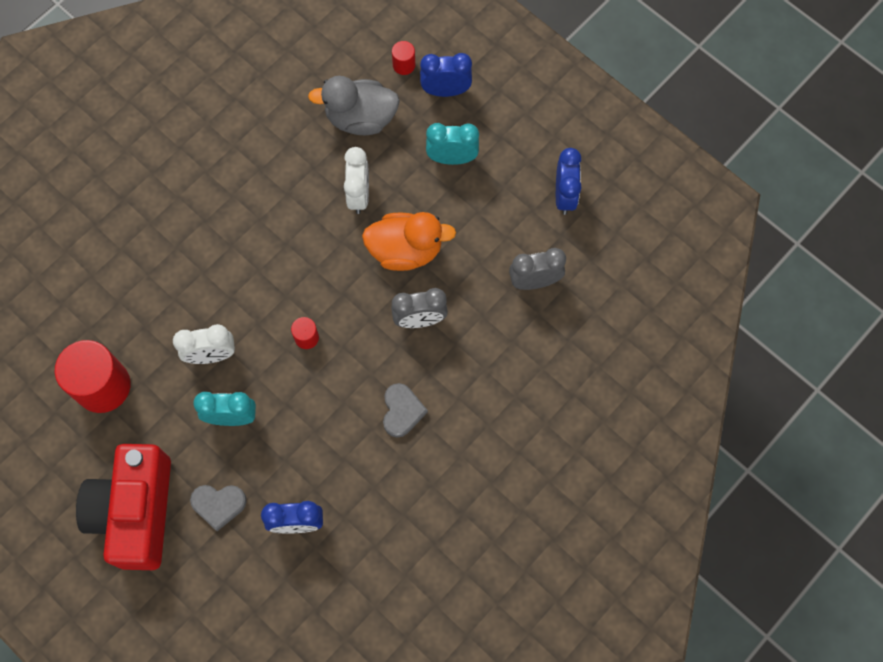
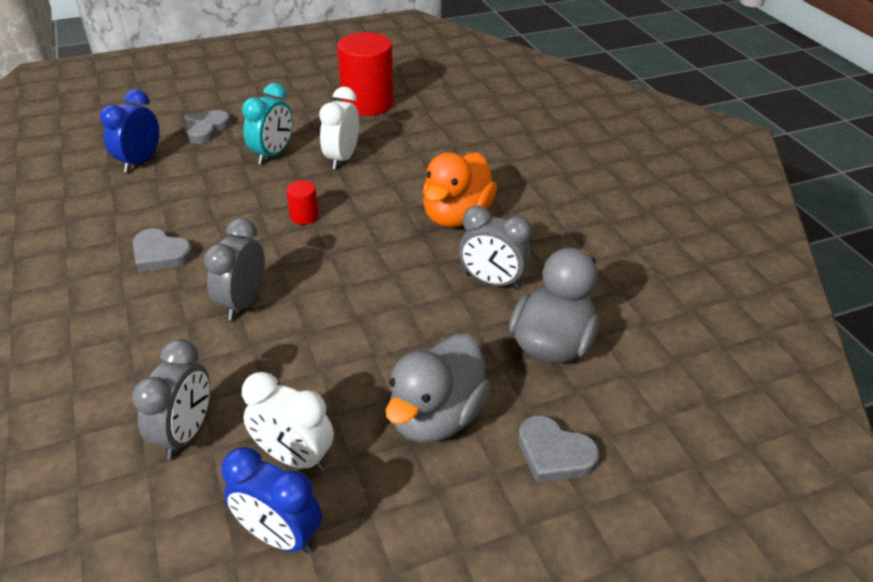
camera: 115 degrees right, 30 degrees down
(135, 512) = (247, 94): red camera -> none
(318, 174) = (492, 282): none -> grey clock
(359, 195) = (441, 306): white clock -> white clock (294, 457)
(404, 65) = (621, 420): red cylinder -> none
(406, 250) = (338, 321): orange duck -> orange duck (456, 216)
(445, 91) = (554, 453): blue clock -> grey heart
(452, 158) = (436, 416): turquoise clock -> grey duck

